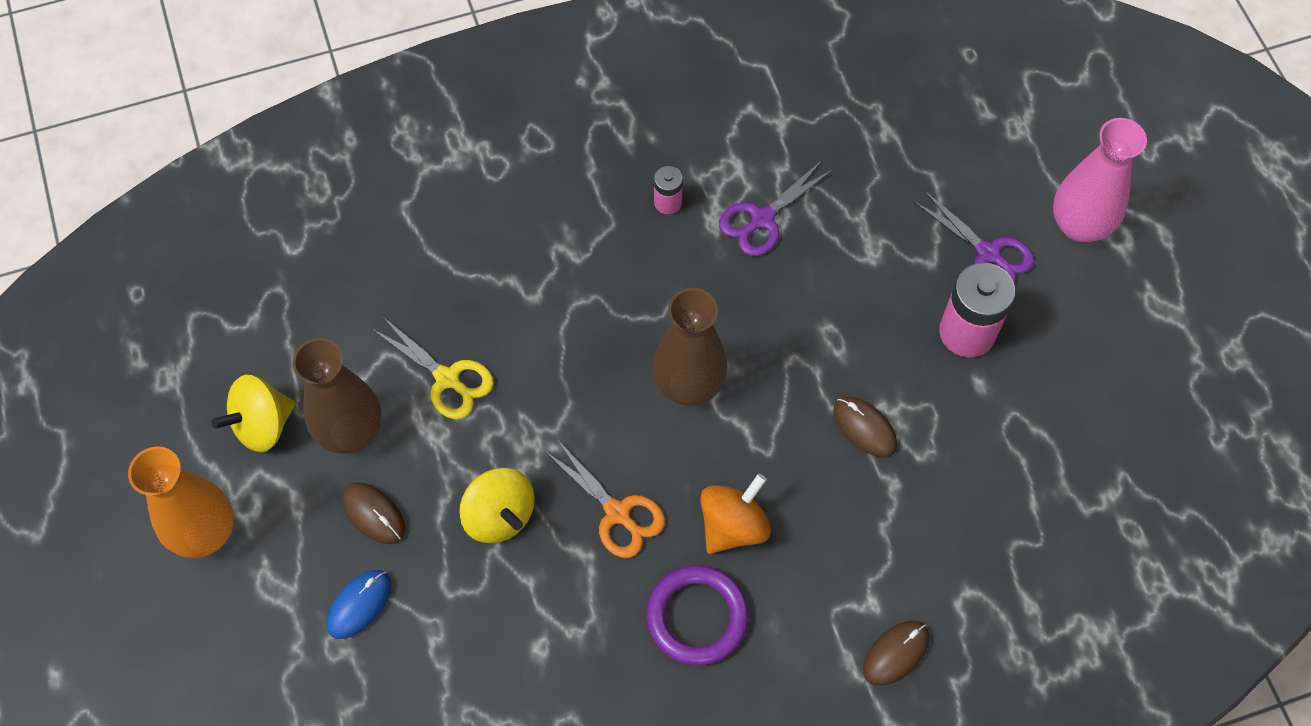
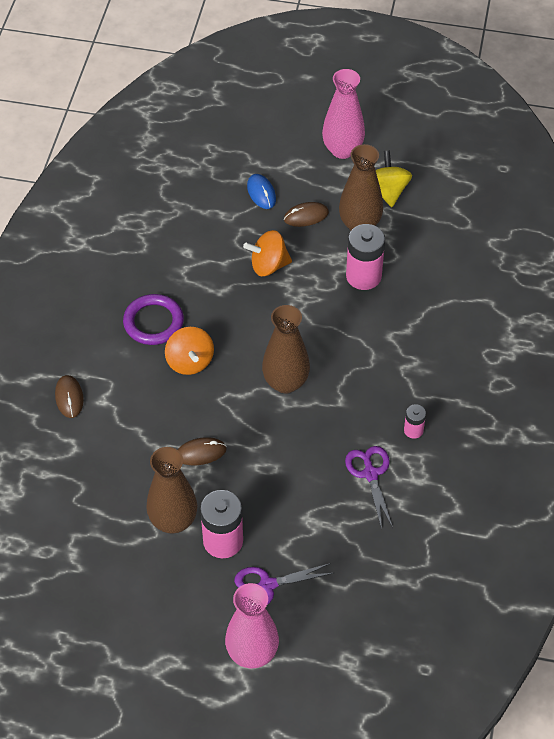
camera: 120 degrees right, 10 degrees down
(205, 532) = (342, 150): orange vase -> pink vase
(447, 379) = (363, 276): yellow scissors -> pink battery
(499, 515) = (268, 265): yellow spinning top -> orange spinning top
(617, 513) = (234, 315): orange scissors -> none
(981, 404) = (173, 521): none -> brown vase

